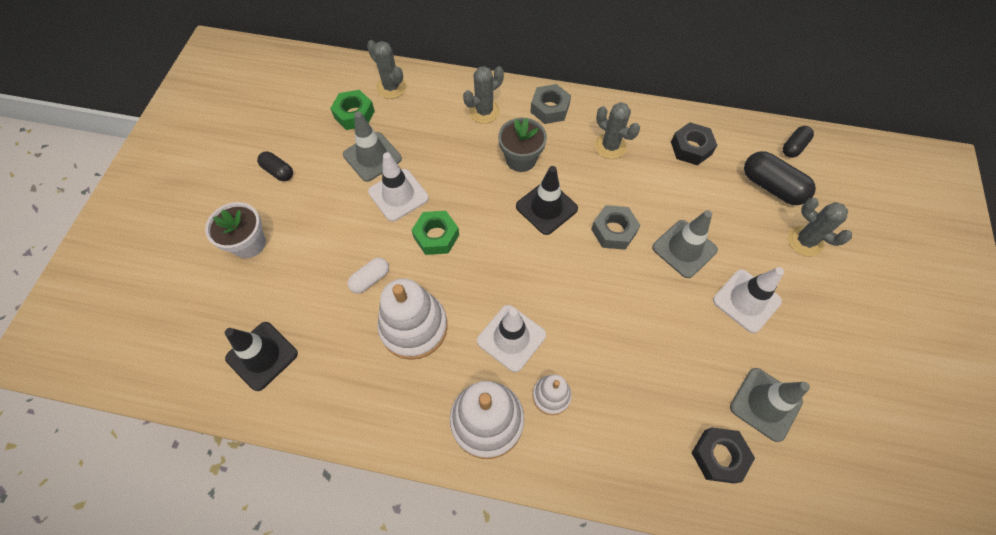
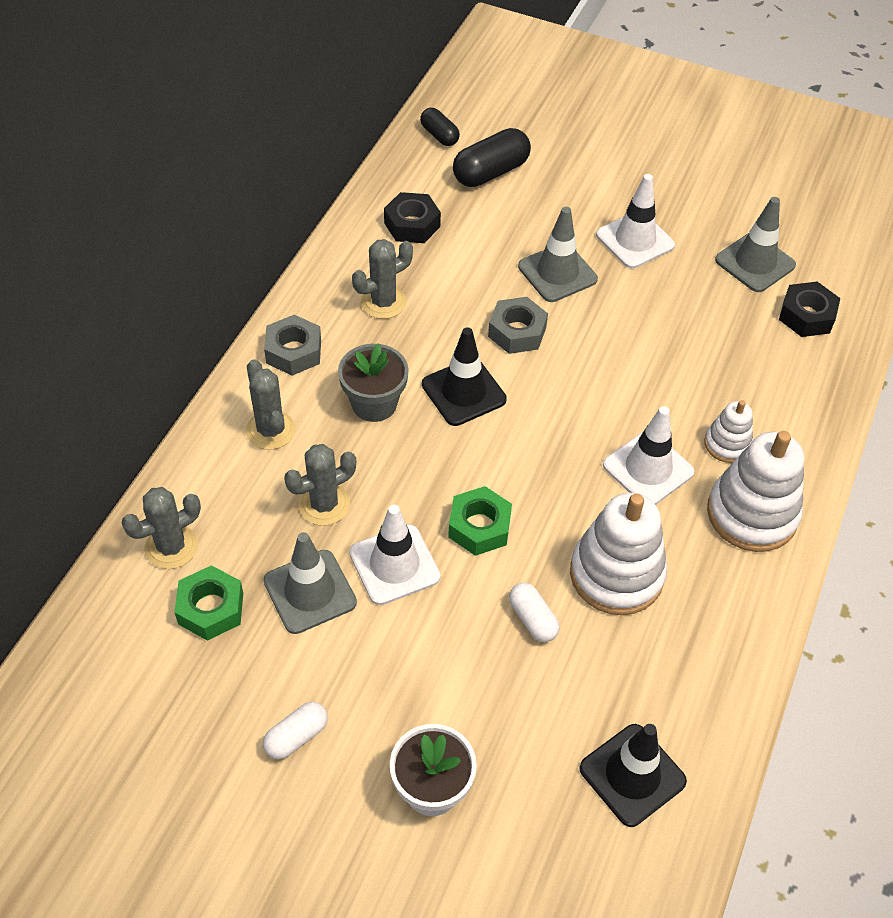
camera: 80 degrees left, 10 degrees down
(278, 171) = (296, 736): black capsule -> white capsule
(805, 241) = (570, 169): grey cactus -> grey cactus (324, 504)

